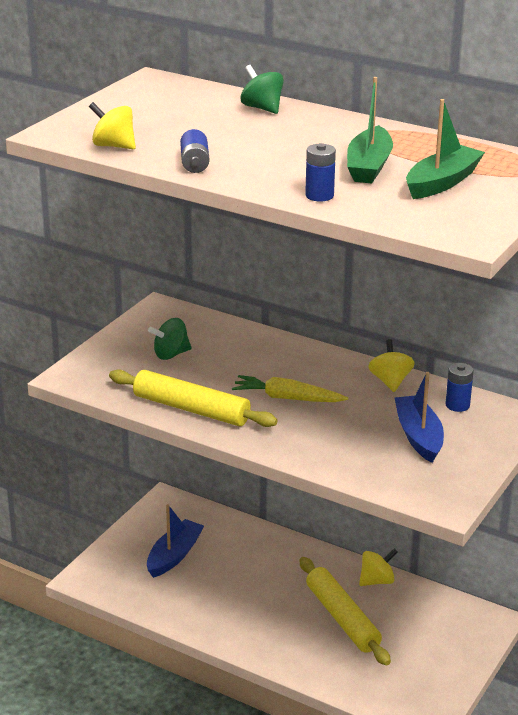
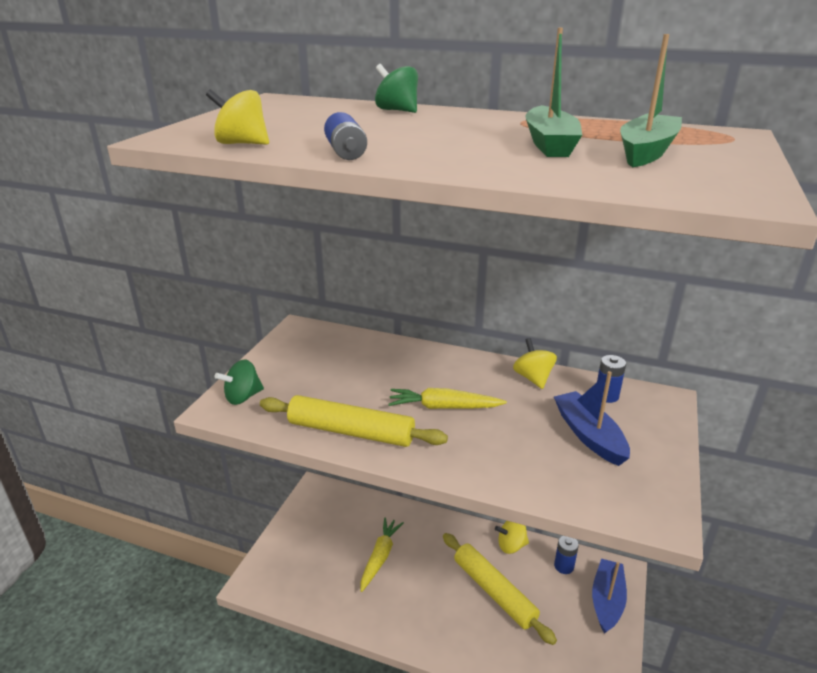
camera: 10 degrees left, 0 degrees up
(171, 354) = (317, 373): green spinning top -> green spinning top (243, 397)
(174, 555) = (331, 545): blue boat -> blue boat (607, 601)
(226, 573) = (380, 557): none -> yellow carrot
(319, 195) = (518, 171): blue battery -> blue battery (564, 566)
(377, 581) = (511, 545): yellow spinning top -> yellow spinning top turned 150 degrees counterclockwise

